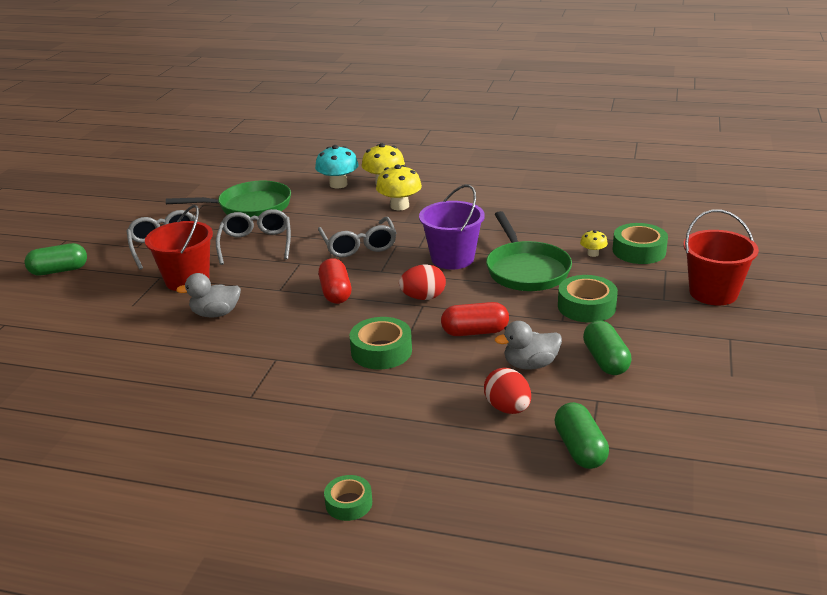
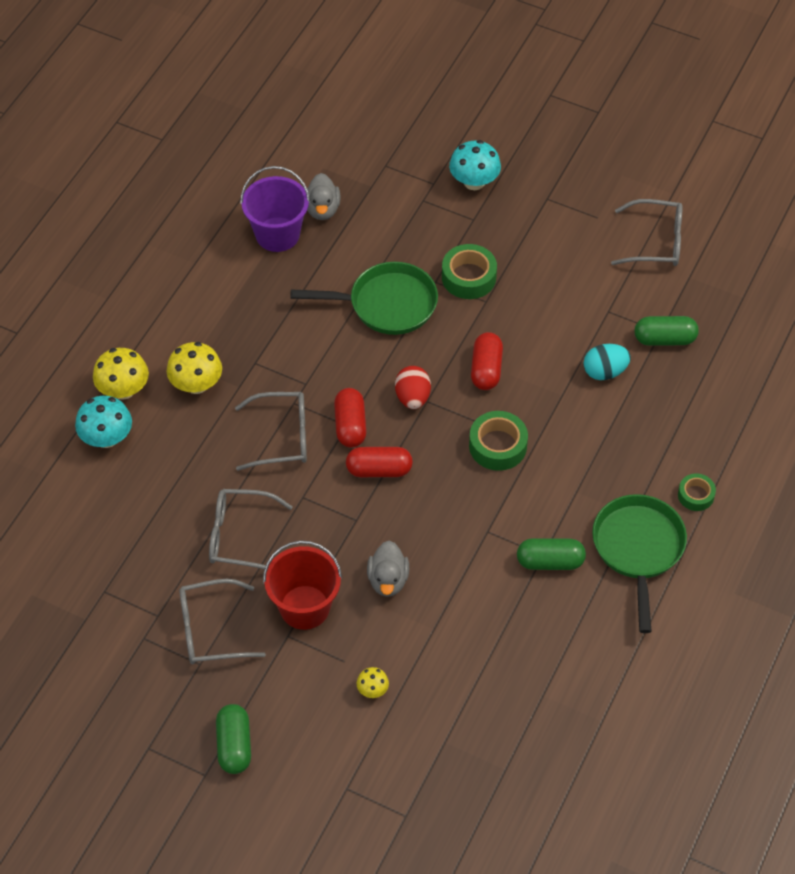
camera: 80 degrees left, 25 degrees up
(250, 207) = (134, 538): green pan -> green pan (638, 549)
(380, 272) = (350, 425): none -> red capsule
(452, 258) = (342, 359): purple bucket -> purple bucket (277, 234)
(507, 408) = (605, 372): red egg -> turquoise egg
(530, 364) = (548, 342): grey duck -> grey duck (322, 209)
(593, 254) = (373, 244): yellow mushroom -> yellow mushroom (372, 690)
(605, 360) = (556, 289): green capsule -> green capsule (550, 562)
(639, 251) = (380, 207): green tape -> none
(713, 293) = (474, 182): red bucket -> turquoise mushroom
(729, 424) = (656, 242): none -> grey glasses

